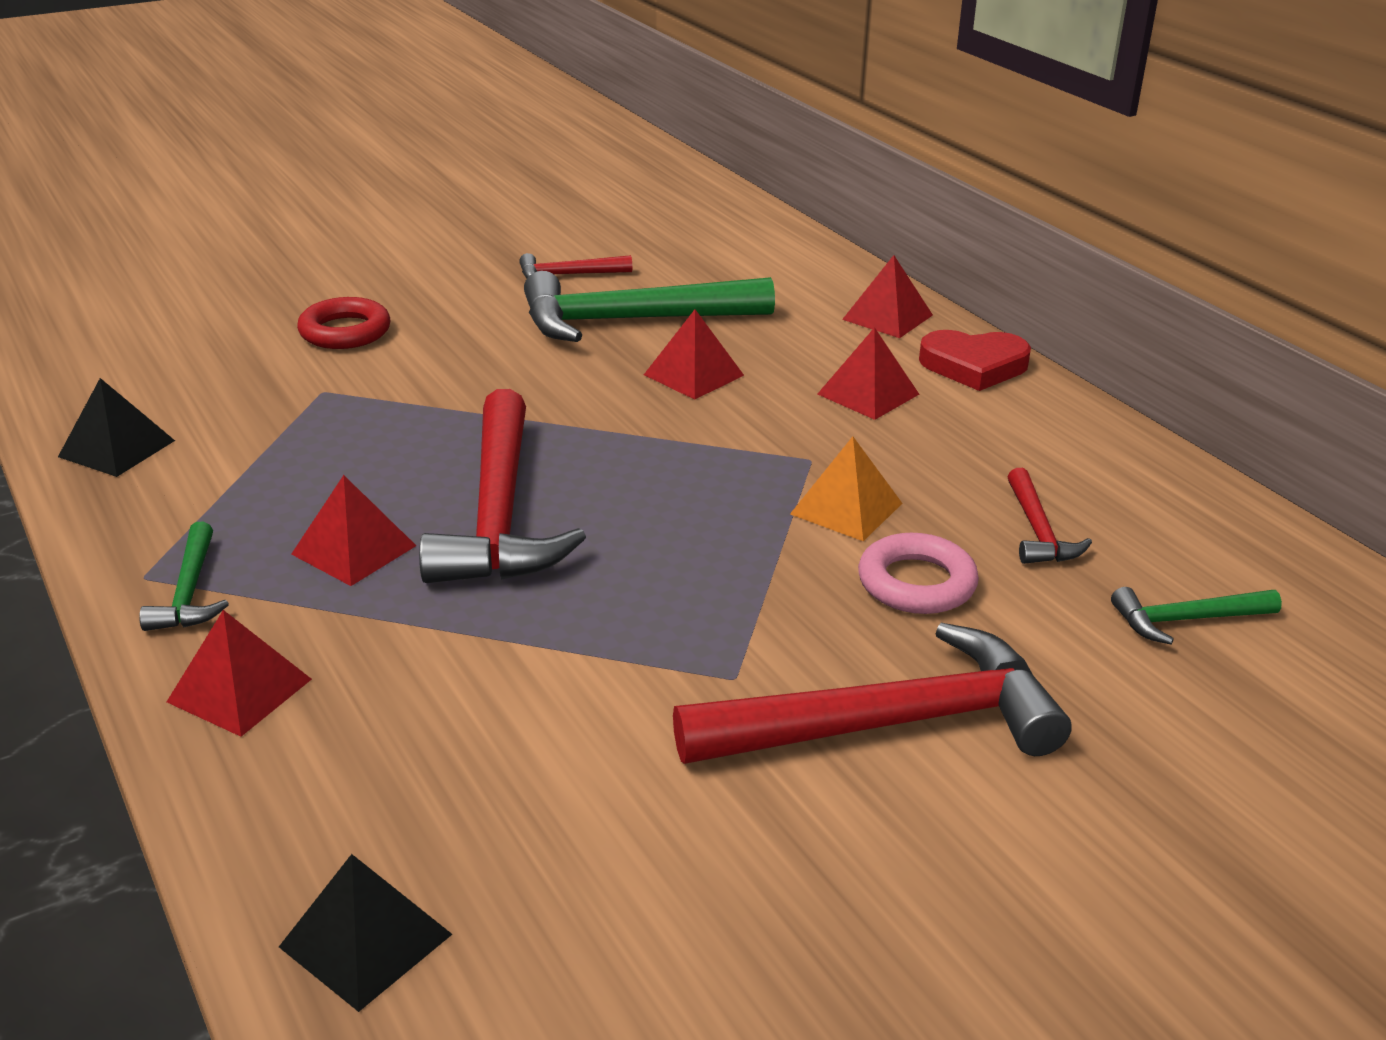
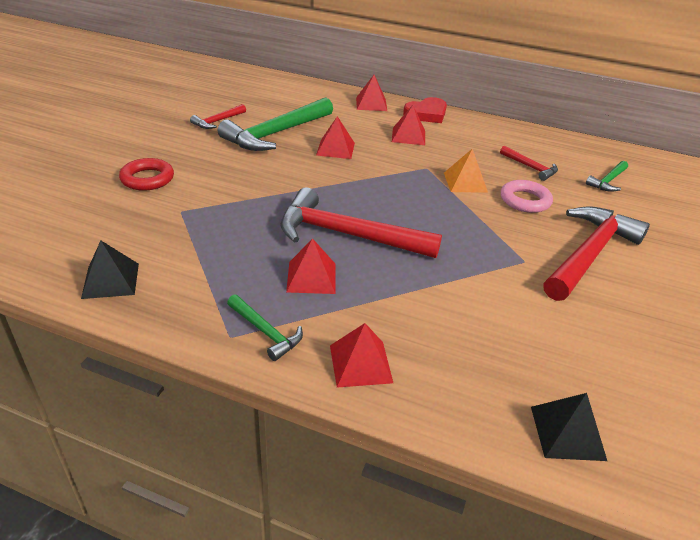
camera: 40 degrees left, 5 degrees up
(499, 513) = (347, 235): red hammer -> red hammer turned 150 degrees clockwise

